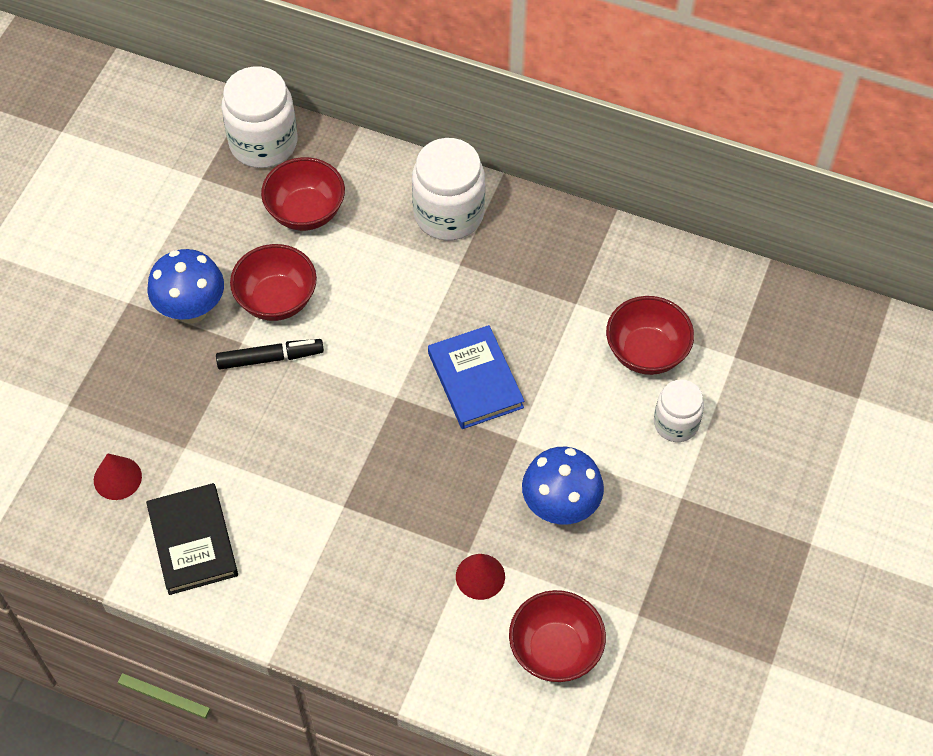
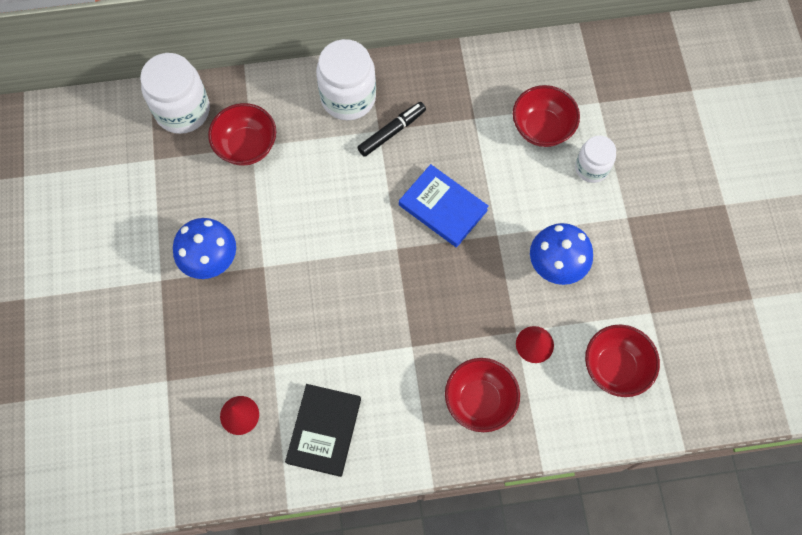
camera: 30 degrees left, 10 degrees up
(193, 541) = (324, 430): black book -> black book turned 60 degrees clockwise
(270, 358) = (291, 267): black marker -> black marker (392, 132)
(277, 300) = (268, 222): red bowl -> red bowl (479, 400)

